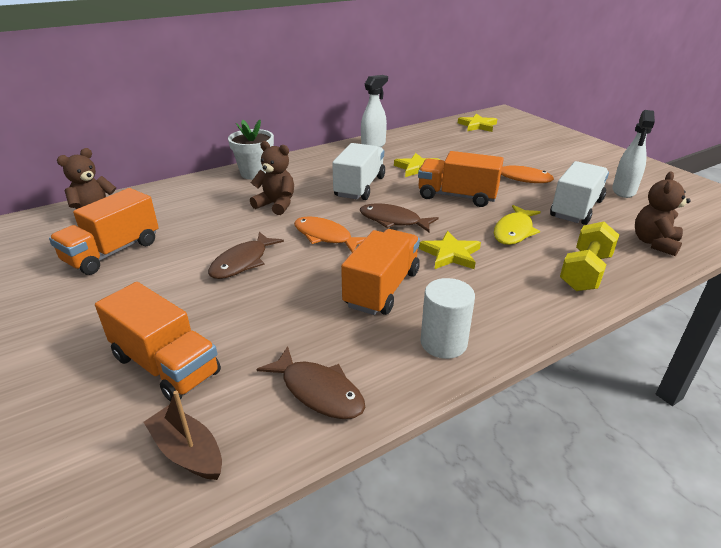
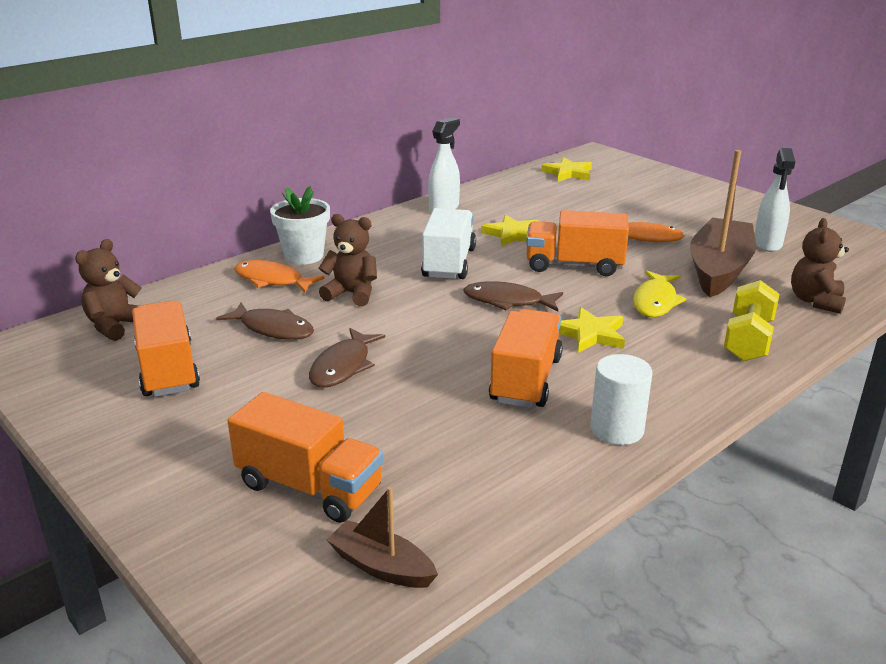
camera: 10 degrees left, 5 degrees down
(113, 252) = (168, 370): orange truck -> orange truck turned 135 degrees clockwise
(318, 391) = (498, 492): brown fish -> brown fish (273, 329)
(325, 236) = (432, 327): orange fish -> orange fish (272, 280)
(576, 209) = (719, 269): white truck -> brown boat

